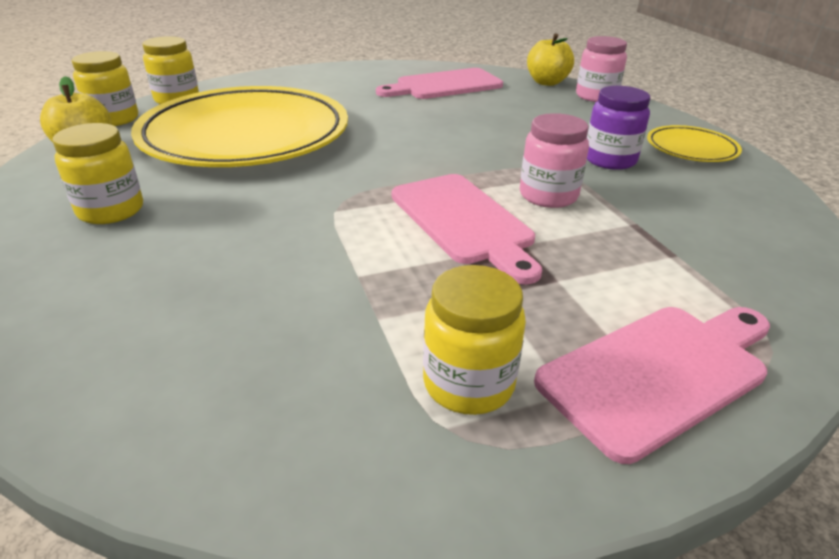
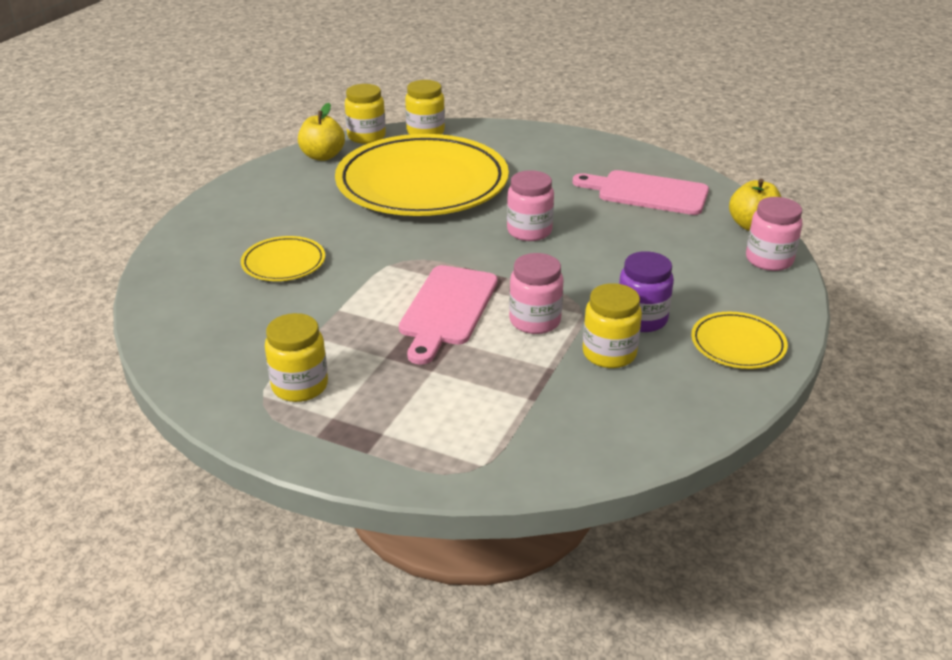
camera: 45 degrees right, 0 degrees up
(111, 210) = (282, 209): yellow jar -> yellow jar (609, 354)
(206, 261) = (284, 263): none -> yellow plate
(411, 136) = (529, 231): none -> pink jar
(659, 372) = (389, 438): pink cutting board -> none

